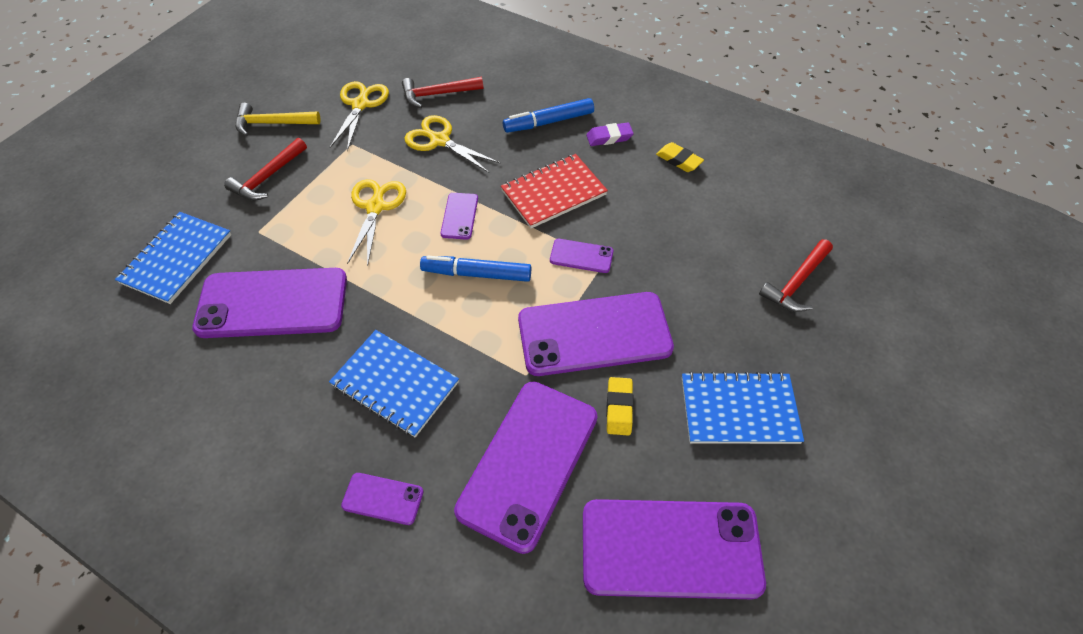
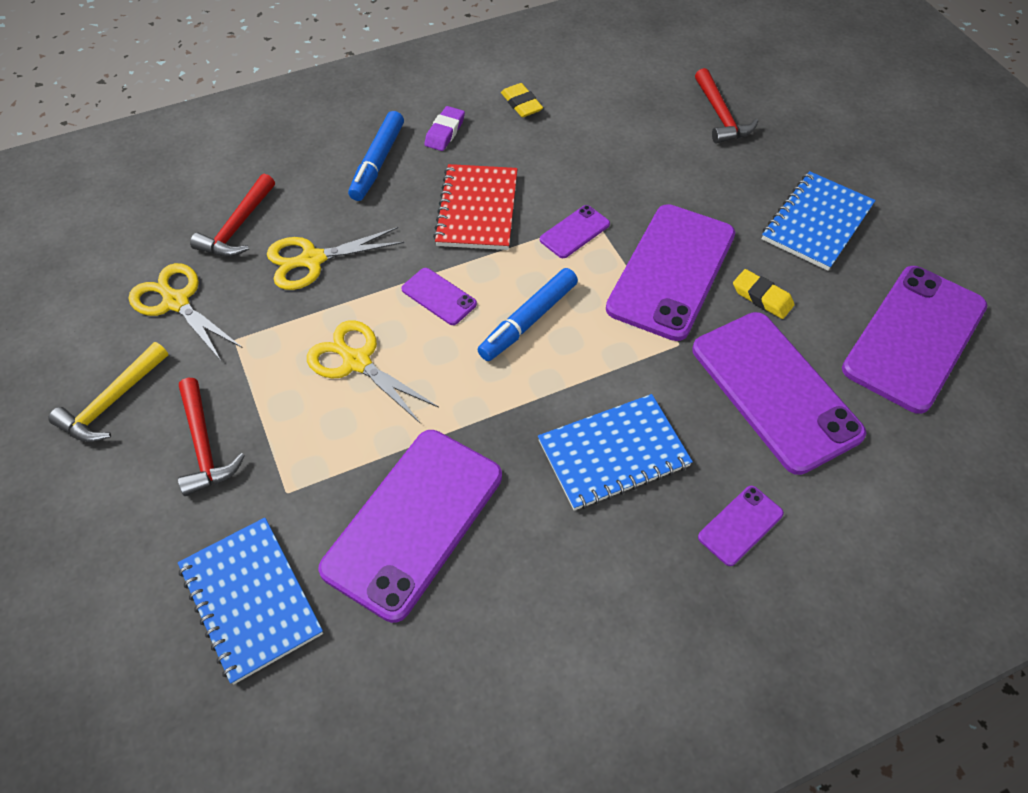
camera: 55 degrees left, 0 degrees up
(678, 160) = (521, 104): yellow eraser -> yellow eraser turned 75 degrees clockwise

